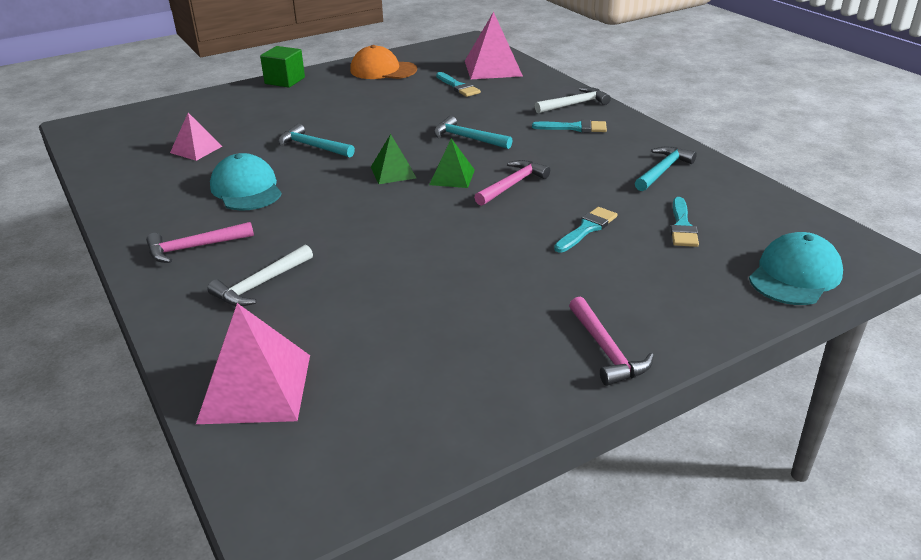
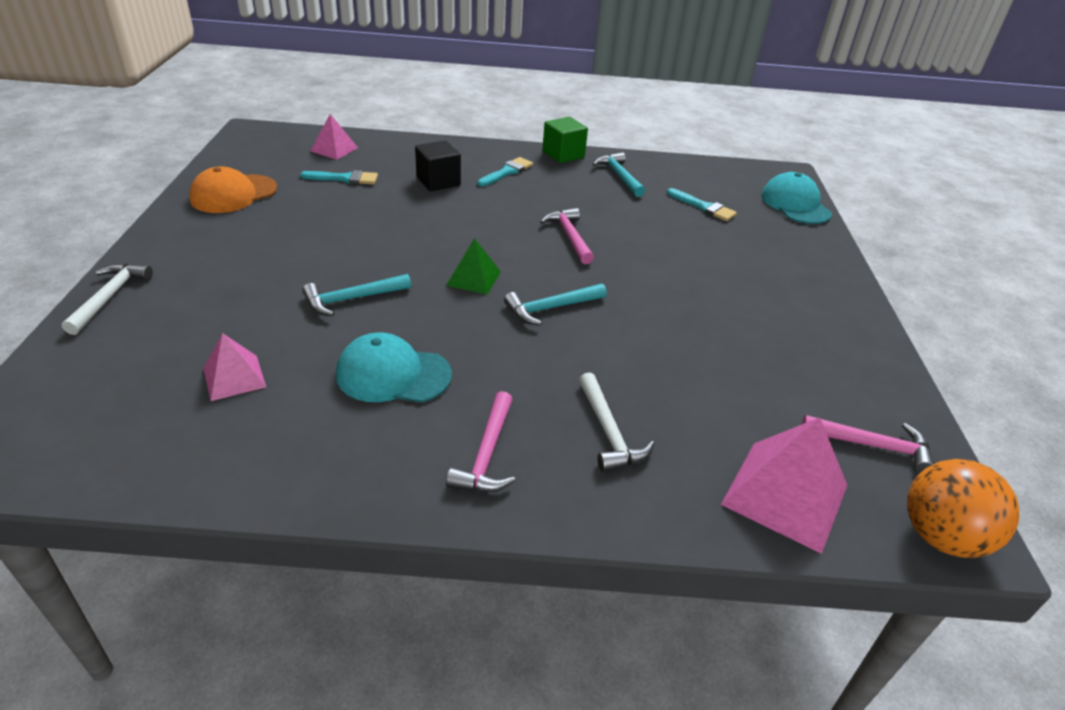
camera: 60 degrees left, 5 degrees up
(268, 496) = (940, 537): none -> orange ball
(285, 81) = (145, 254): green cube -> green cube (563, 154)
(452, 177) = (521, 255): green pyramid -> none
(467, 138) = (458, 219): turquoise hammer -> turquoise hammer (551, 308)
(493, 68) = (334, 149): pink pyramid -> pink pyramid, size x0.58
(511, 112) = (438, 181): none -> black cube
(574, 104) = (465, 153): white hammer -> white hammer (109, 297)
(587, 229) = (672, 239): turquoise brush -> none
(606, 350) = (835, 304): pink hammer -> pink hammer (872, 446)

